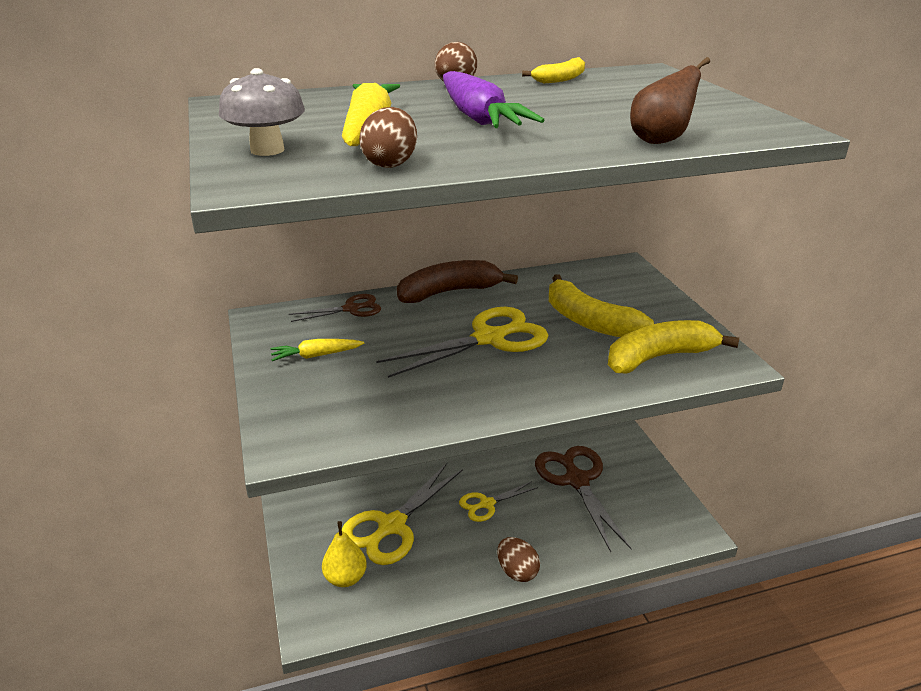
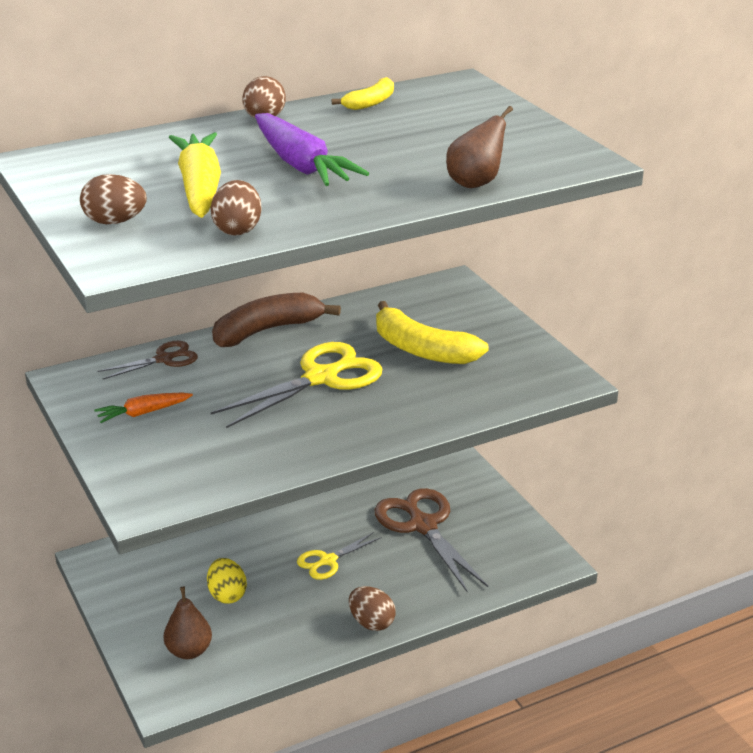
camera: 10 degrees left, 0 degrees up
(267, 150) = (115, 222): grey mushroom -> brown egg
(316, 355) = (143, 413): yellow carrot -> orange carrot
(345, 578) = (189, 651): yellow pear -> brown pear
(392, 526) = (227, 595): yellow scissors -> yellow egg
(659, 357) = (496, 381): yellow banana -> none

